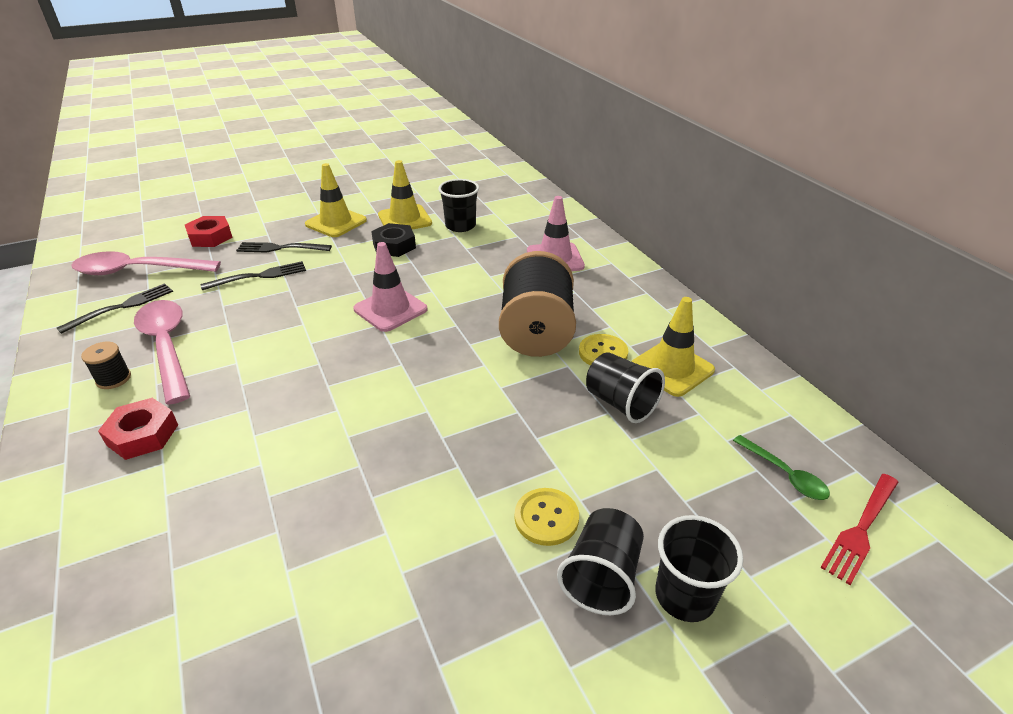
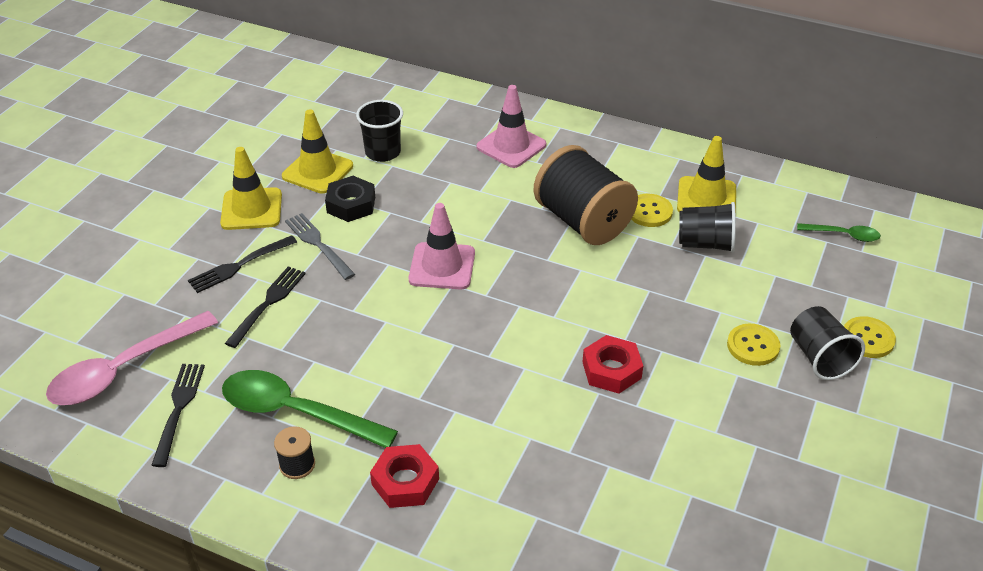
camera: 40 degrees left, 5 degrees up
(167, 347) = (296, 412): pink spoon -> green spoon
(210, 237) = (138, 294): red nut -> red nut (611, 370)
(339, 258) = (318, 244): none -> grey fork
(684, 596) = (867, 339): black cup -> yellow button
(861, 529) = (908, 245): red fork -> none

